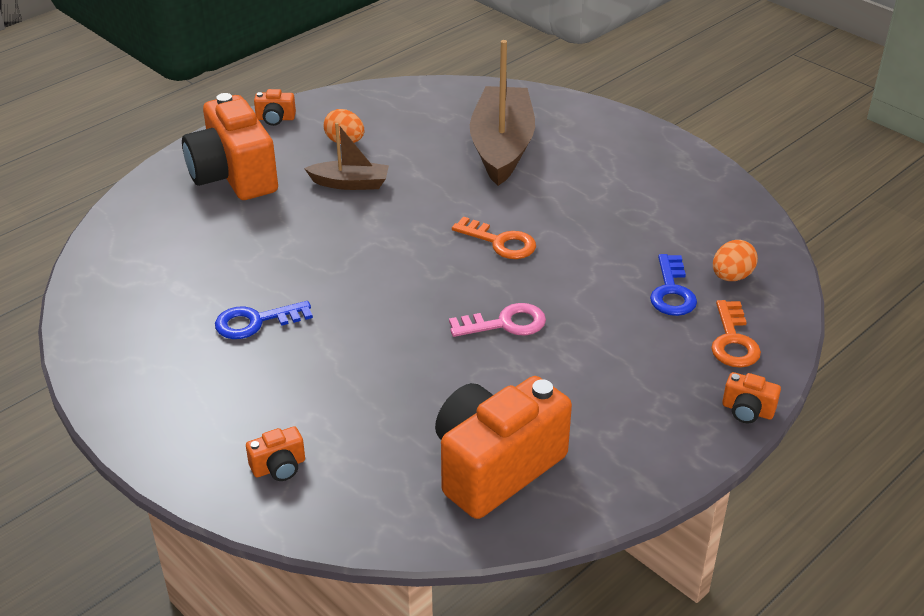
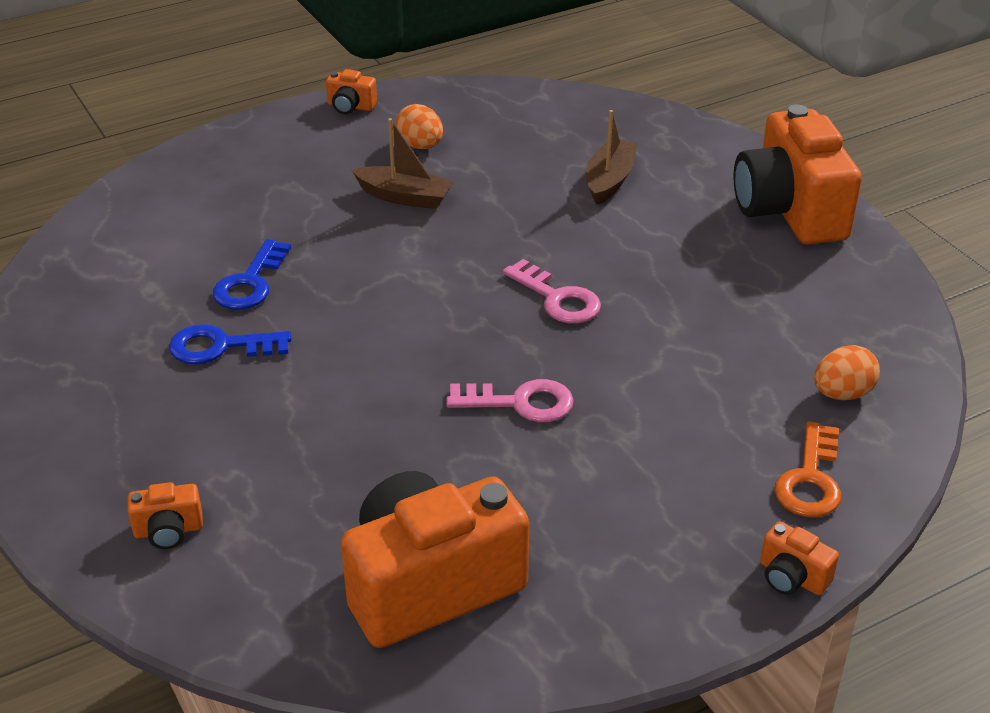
camera: 15 degrees right, 0 degrees up
(233, 176) = (272, 167): orange camera -> orange camera (789, 211)
(500, 242) = (557, 299): orange key -> pink key
(502, 147) = (609, 180): brown boat -> brown boat, size x0.53
(672, 291) = (753, 399): blue key -> blue key (250, 282)

